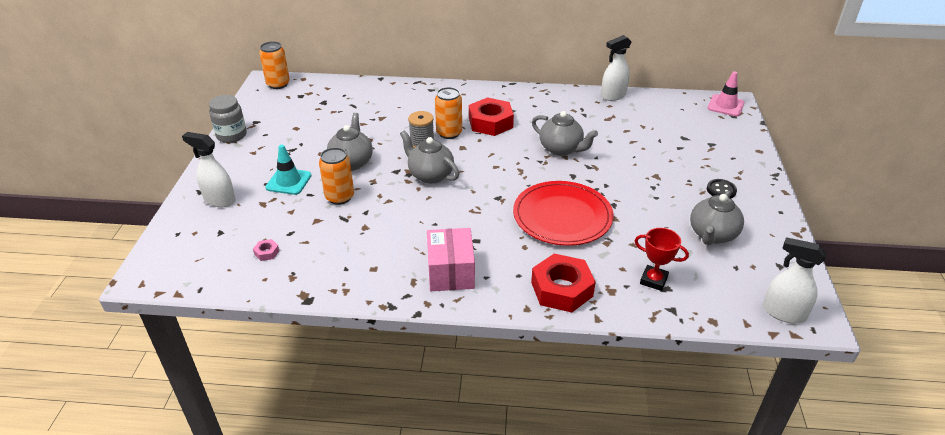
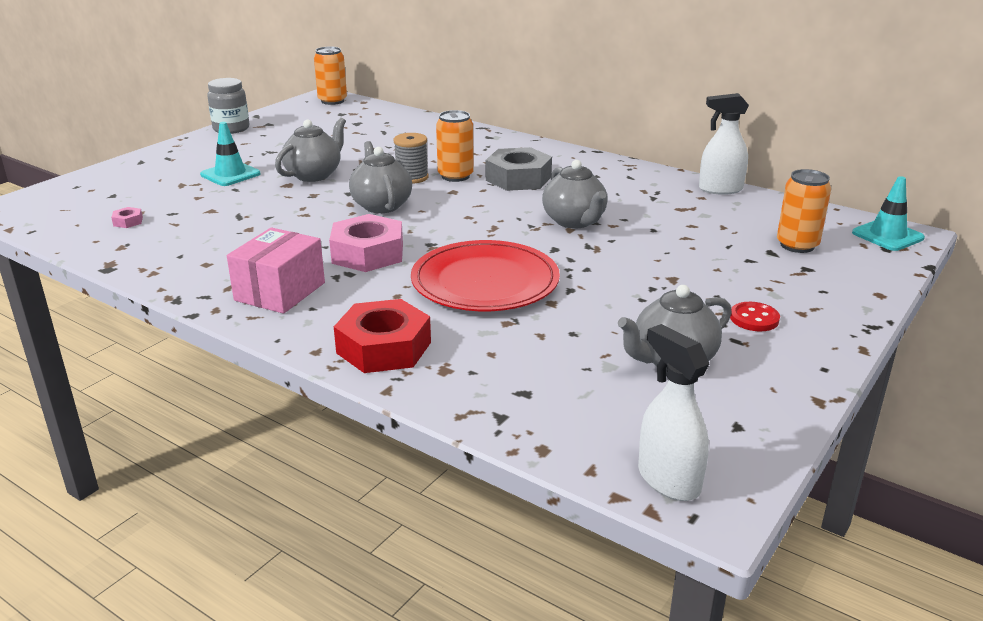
camera: 30 degrees right, 10 degrees down
(219, 200) = (148, 172): white spray bottle -> none
(339, 197) = (260, 198): orange can -> orange can (797, 245)
(469, 219) = (368, 253): none -> pink nut
(490, 123) = (518, 178): red nut -> grey nut
(653, 280) = (517, 378): red trophy -> none
(721, 190) = (754, 319): black button -> red button
(725, 106) = (887, 235): pink traffic cone -> turquoise traffic cone

